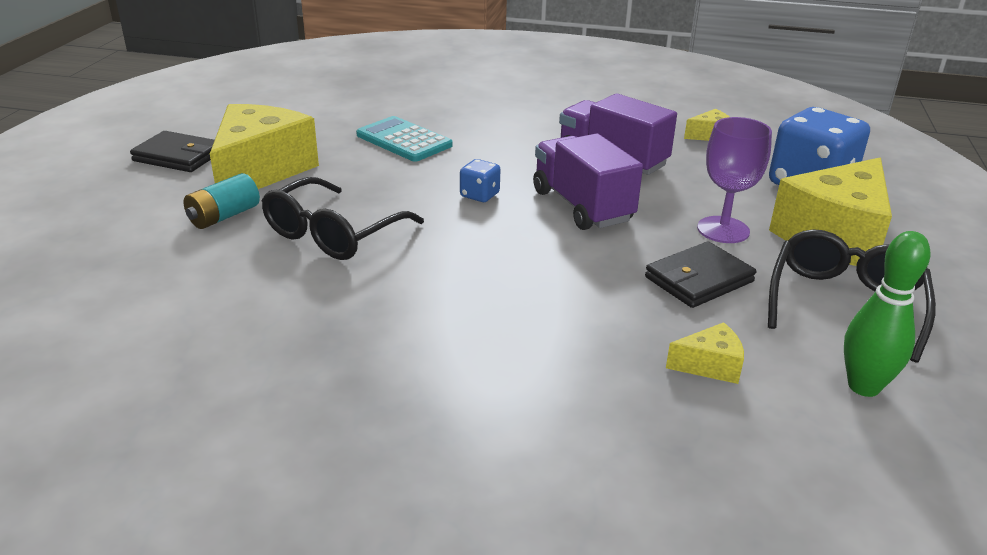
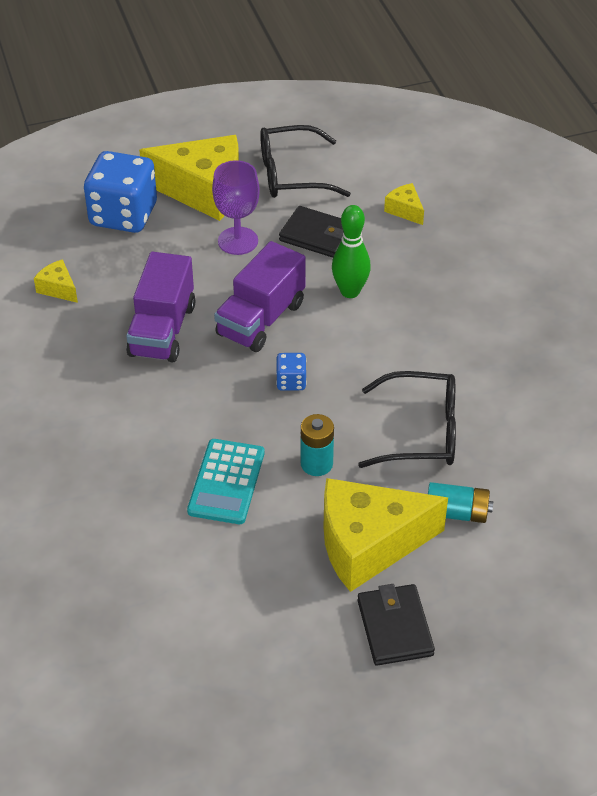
camera: 120 degrees left, 15 degrees up
(370, 177) = (316, 464): none -> turquoise battery
(863, 386) = (372, 157): green bowling pin -> green bowling pin (350, 291)

